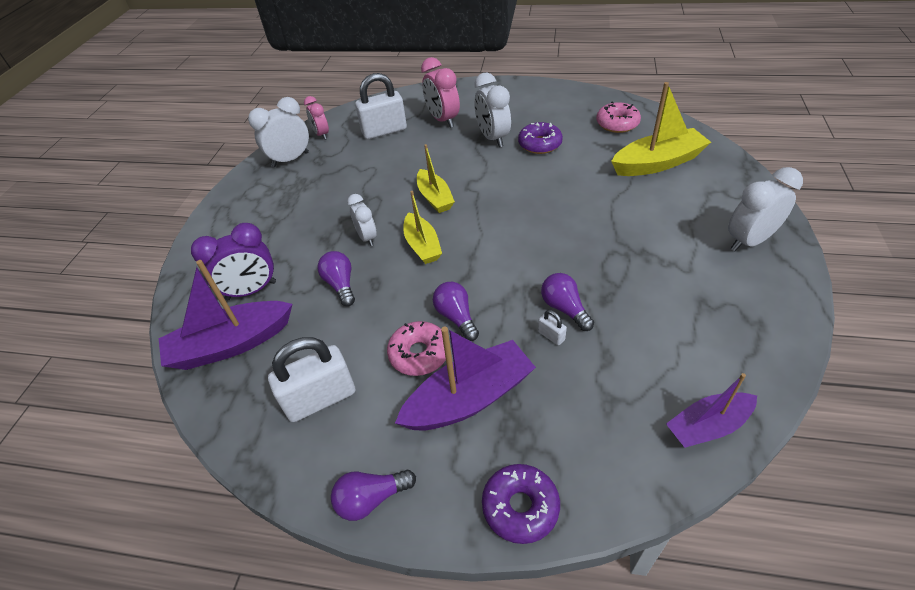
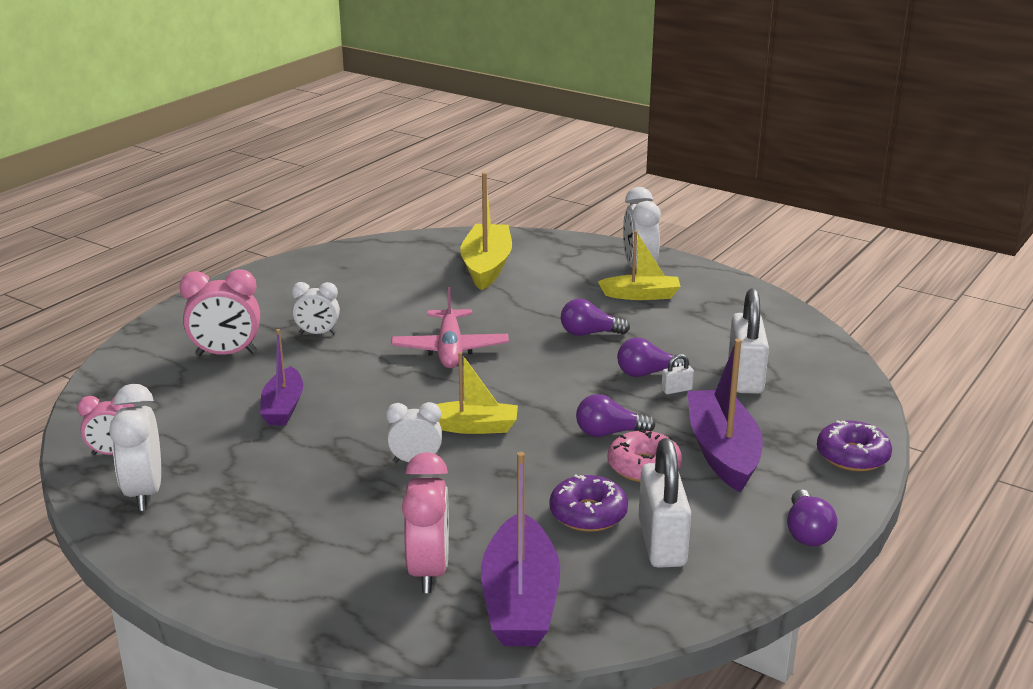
camera: 70 degrees left, 20 degrees down
(251, 290) = (428, 571): purple clock -> pink clock
(340, 285) = (486, 497): purple light bulb -> purple light bulb (589, 333)
(384, 131) = (186, 401): white padlock -> white padlock (745, 377)
(434, 198) = (390, 399): yellow boat -> yellow boat (641, 295)
(493, 138) = (318, 334): white clock -> white clock, size x0.64
(517, 196) = (450, 349): none -> pink plane
(539, 144) = (371, 311): purple donut -> purple donut (588, 514)
(617, 124) = (393, 262): pink donut -> none
(708, 426) = (820, 354): purple boat -> purple boat (283, 407)

